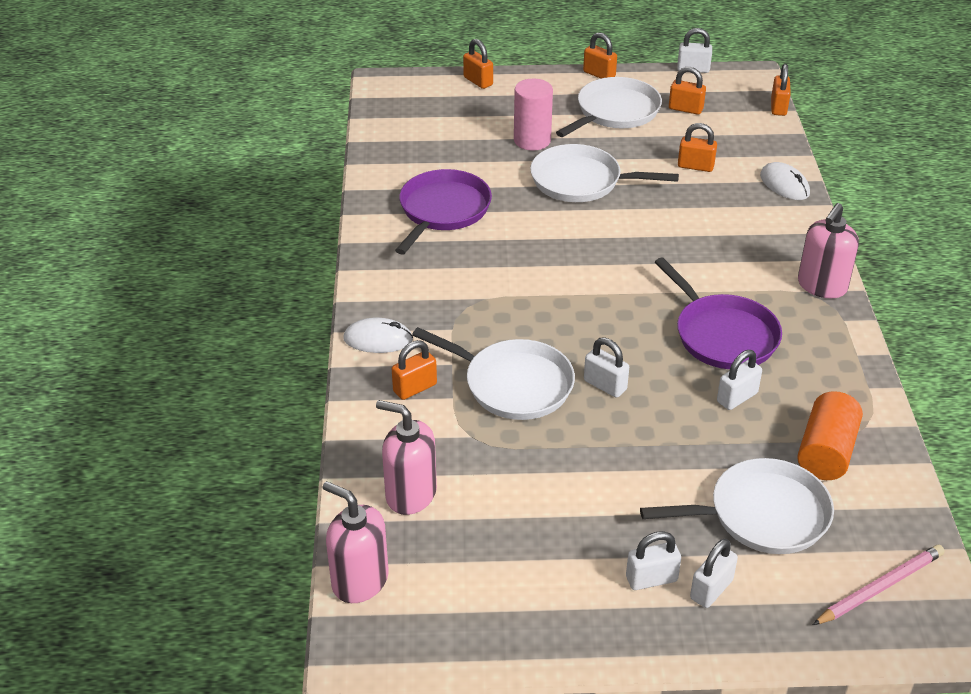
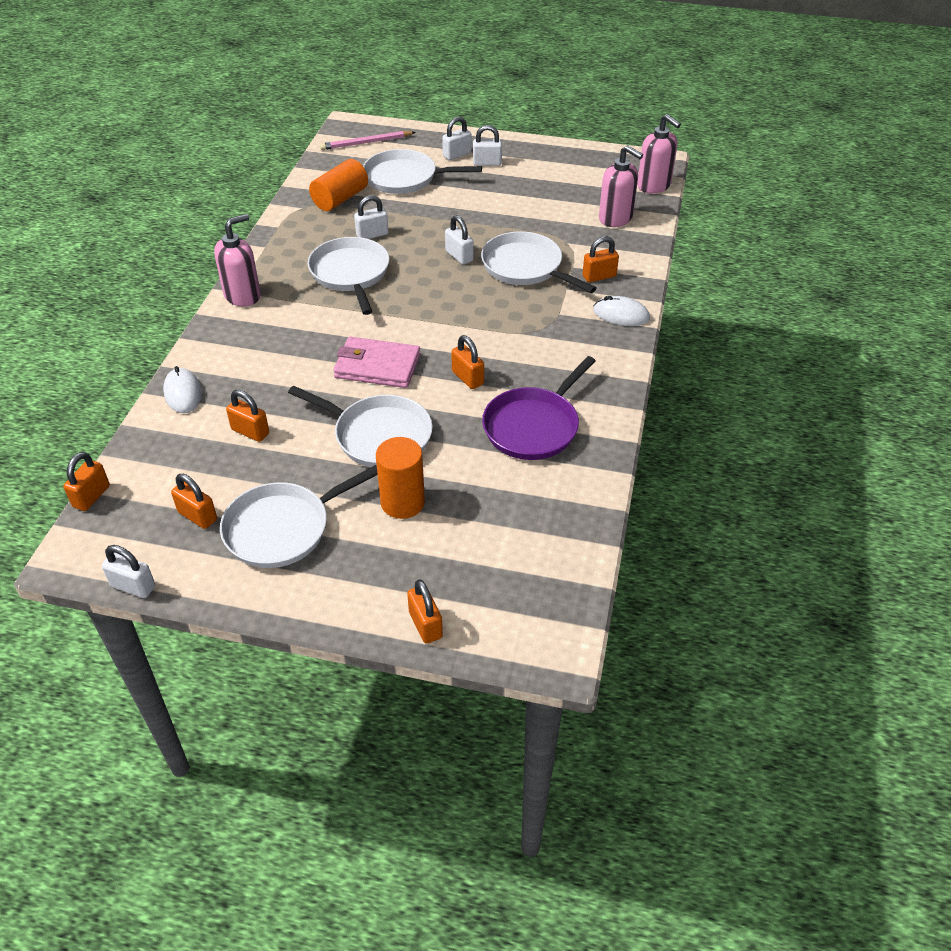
camera: 165 degrees left, 5 degrees up
(532, 140) = (402, 502): pink cylinder -> orange cylinder
(599, 74) = (259, 603): orange padlock -> orange padlock (467, 378)
(620, 237) = (377, 366): none -> pink wallet
(723, 335) = (350, 274): purple pan -> white pan

